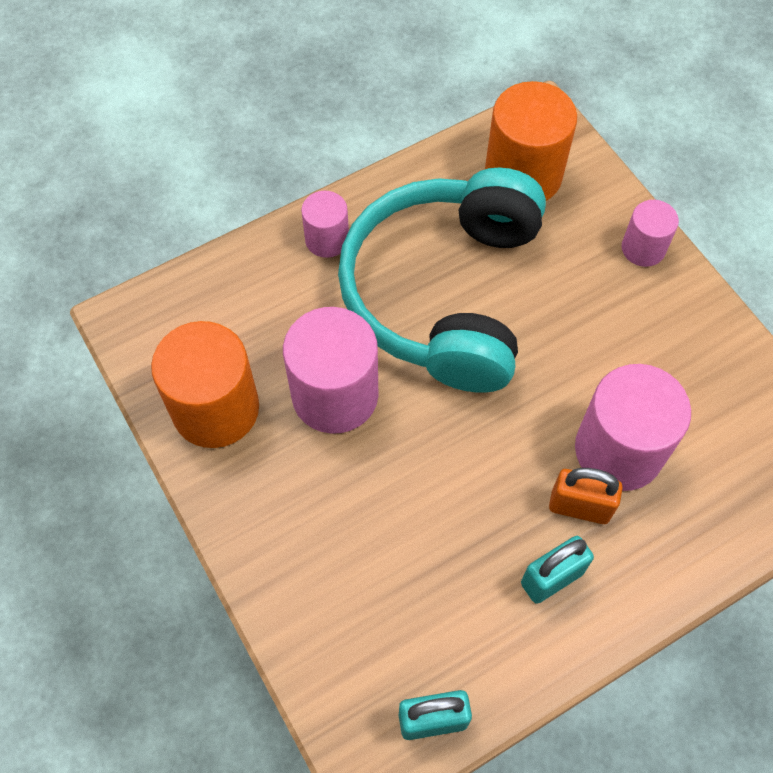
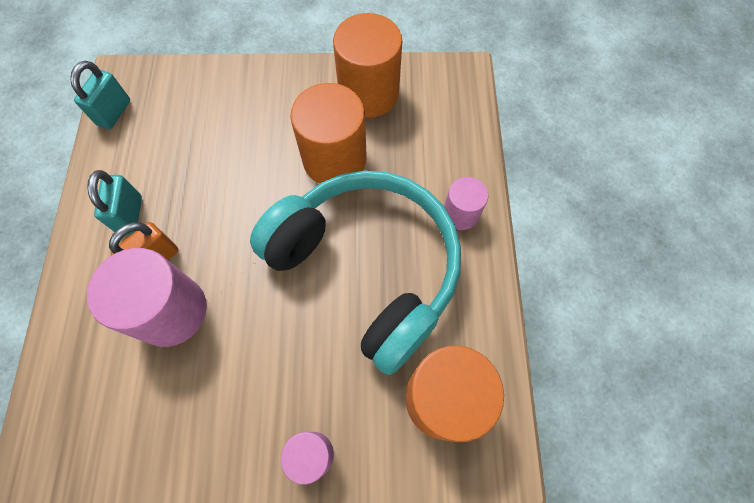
camera: 120 degrees right, 5 degrees up
(335, 395) = (334, 159): pink cylinder -> orange cylinder

